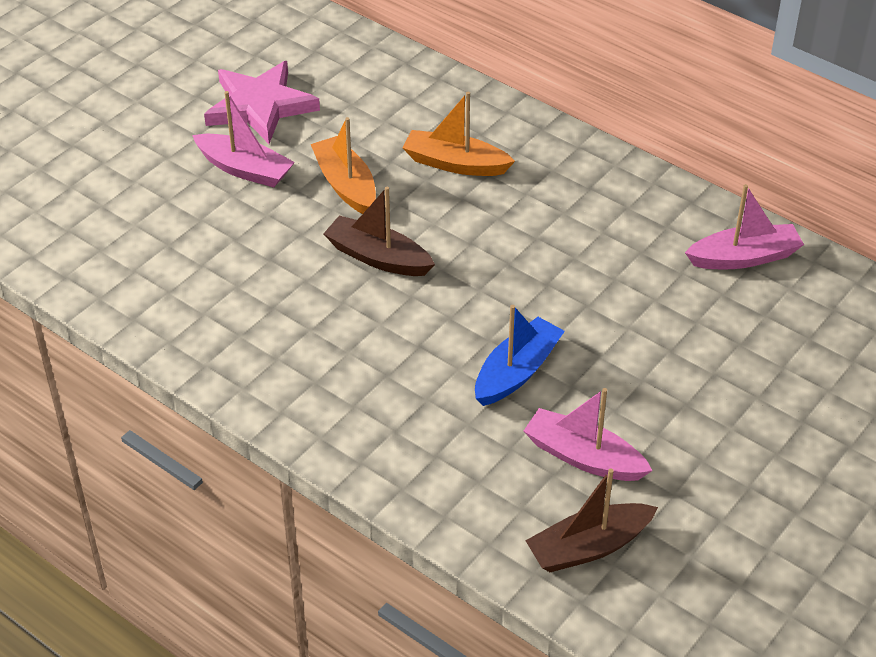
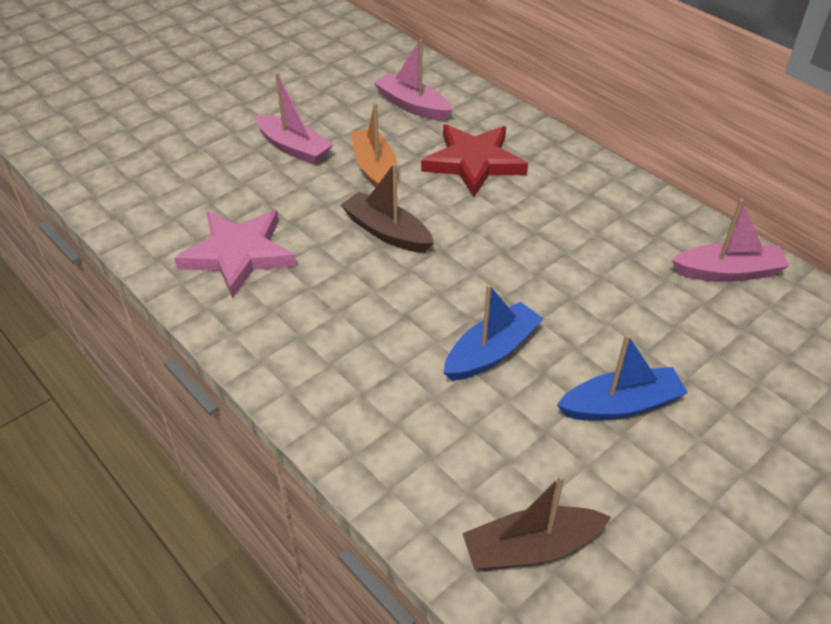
camera: 10 degrees right, 0 degrees up
(260, 106) = (321, 101): pink star -> pink star (239, 254)
(455, 164) = (474, 162): orange boat -> red star
(583, 457) = (542, 447): pink boat -> pink boat (412, 106)
(653, 407) = (621, 405): none -> blue boat

